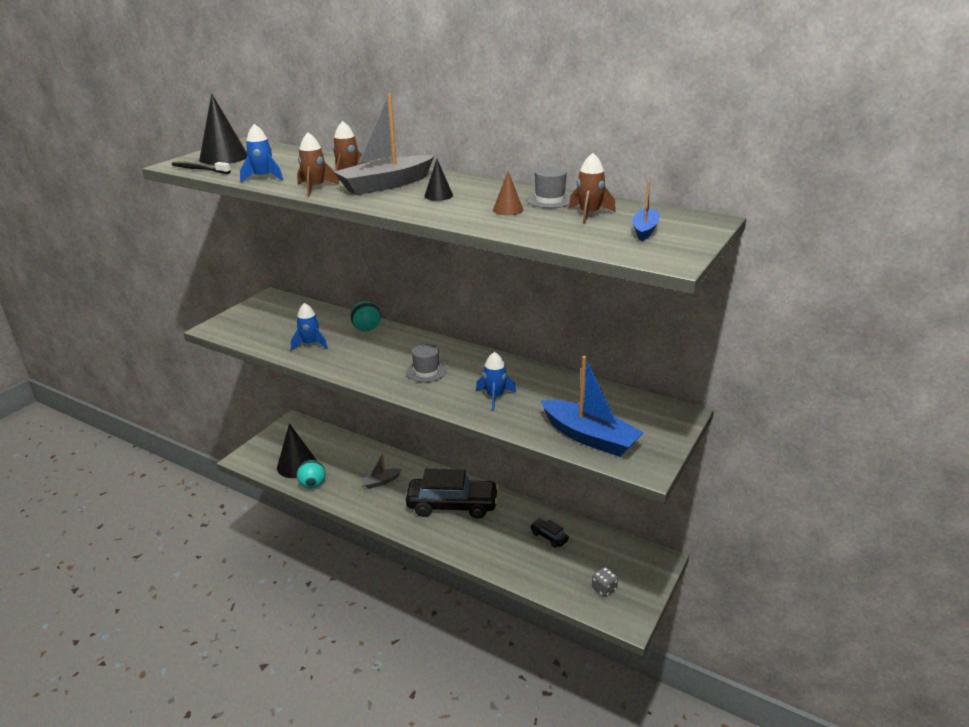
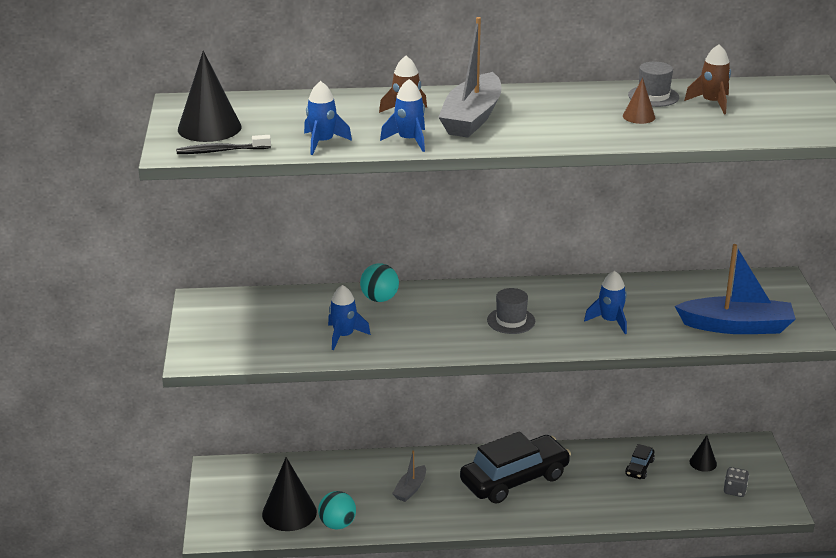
camera: 35 degrees left, 0 degrees up
(315, 188) = (409, 140): brown rocket -> blue rocket
(438, 195) = (547, 117): black cone -> black cone (703, 463)
(549, 536) = (639, 468): black car -> black car turned 75 degrees counterclockwise
(644, 230) = (780, 108): blue boat -> none

